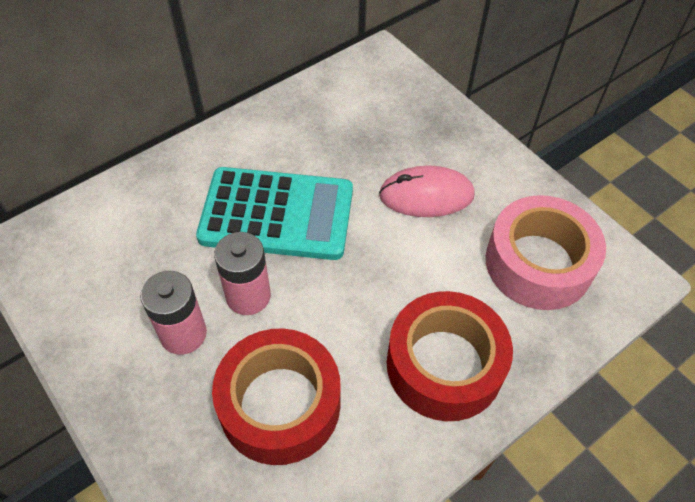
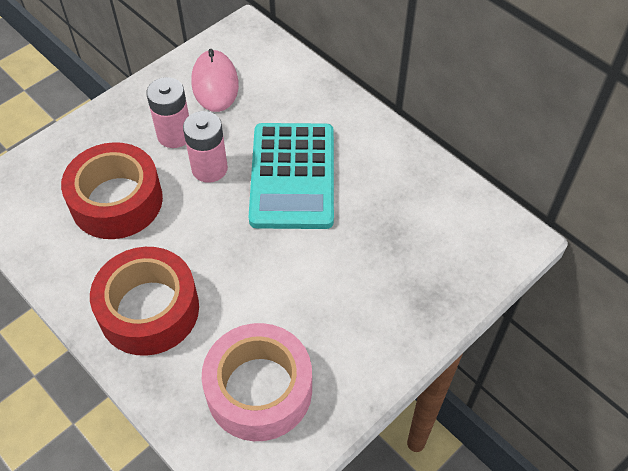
camera: 85 degrees right, 0 degrees up
(426, 195) = (331, 289): pink mouse -> pink mouse (215, 84)

